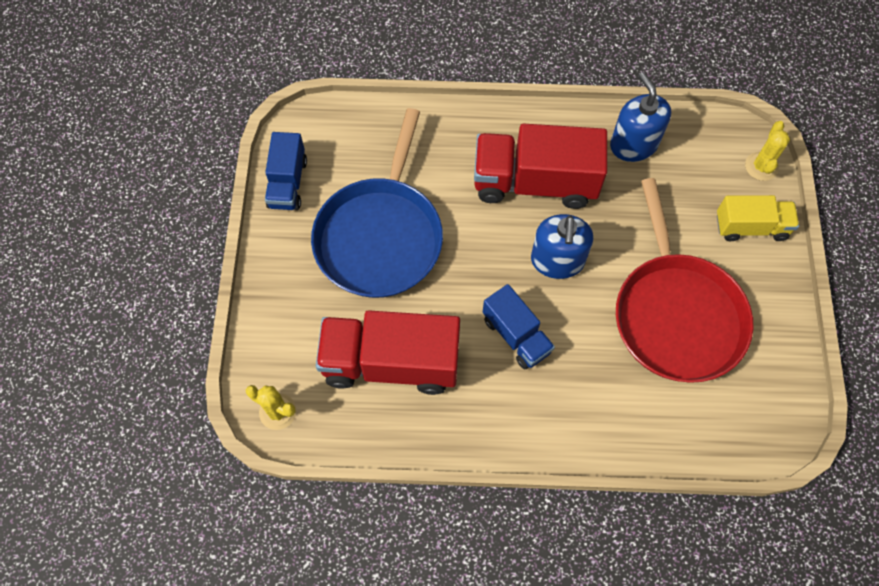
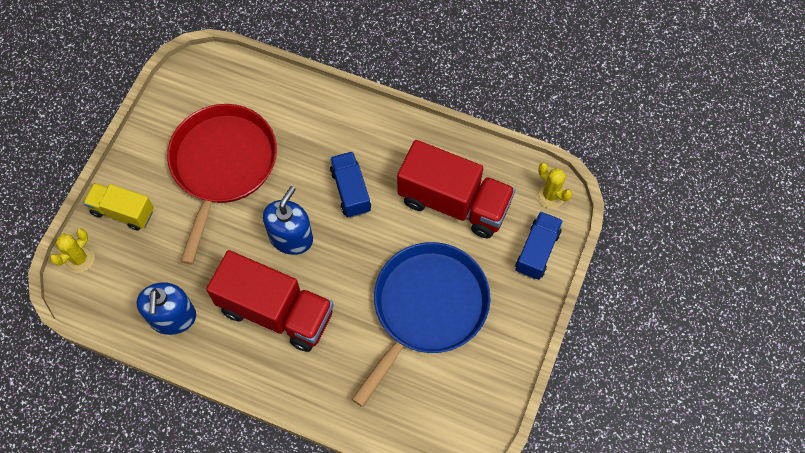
camera: 160 degrees left, 0 degrees up
(287, 183) = (492, 387): blue truck -> blue truck (537, 251)

